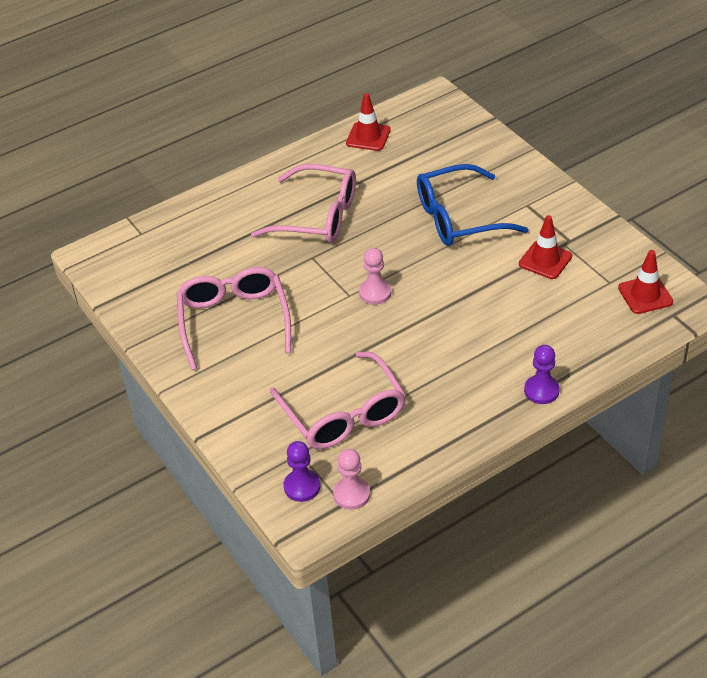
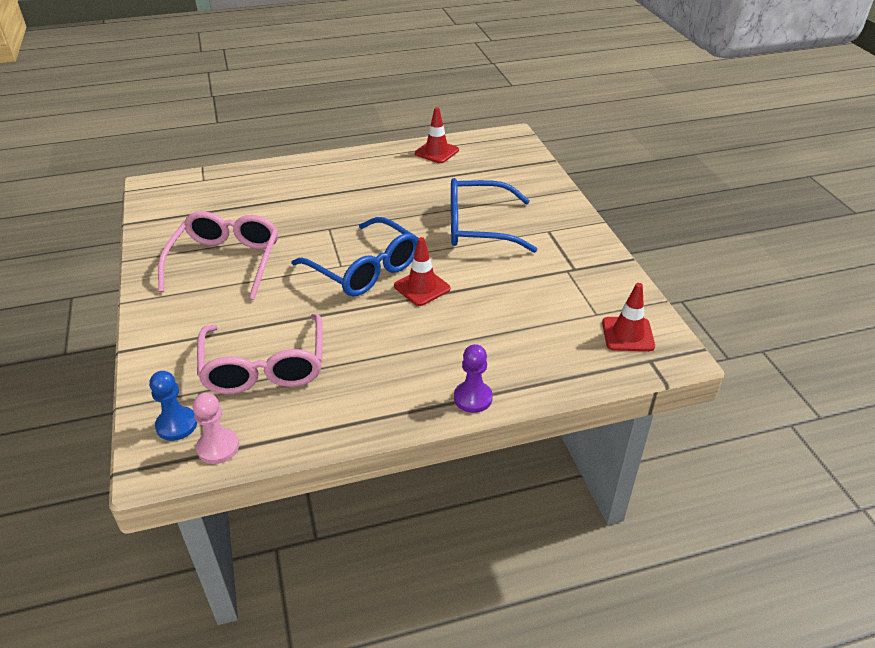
camera: 15 degrees right, 5 degrees down
(302, 486) = (176, 425): purple pawn -> blue pawn
(318, 216) = (355, 199): pink glasses -> none
(375, 293) = (365, 269): pink pawn -> blue glasses
(545, 260) = (541, 280): red traffic cone -> red traffic cone (422, 287)

